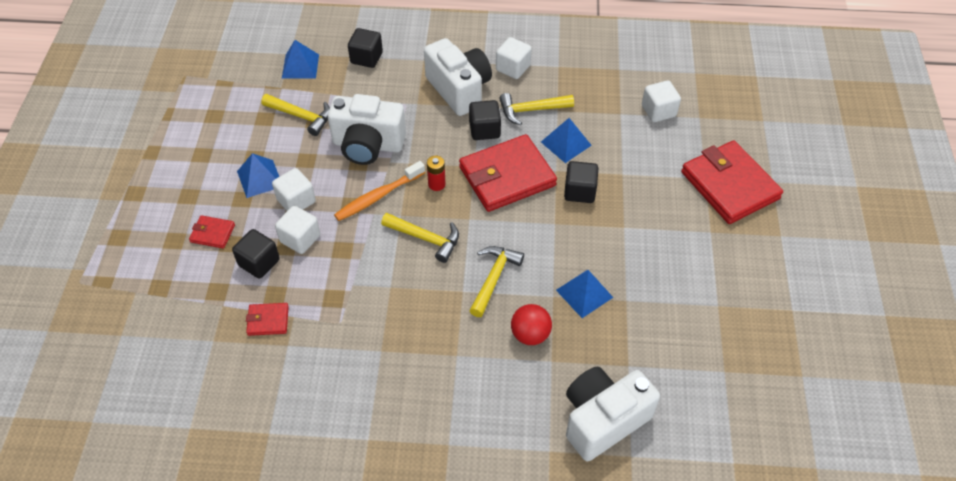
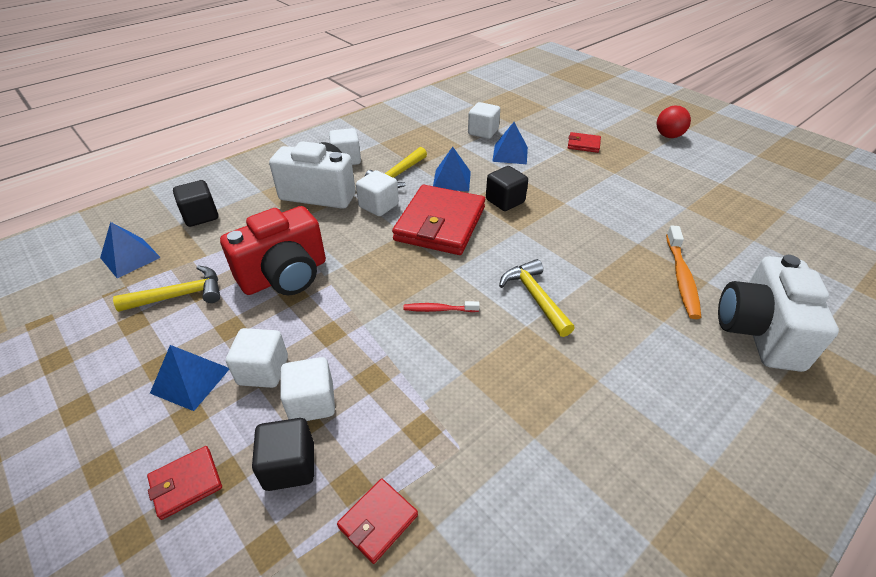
camera: 45 degrees left, 10 degrees down
(368, 145) = (285, 276): white camera -> red camera
(378, 196) = (349, 308): orange toothbrush -> orange toothbrush (681, 277)
(426, 239) = (439, 309): yellow hammer -> red toothbrush
(436, 184) = (390, 264): red battery -> none
(484, 130) = (378, 206): black cube -> white cube
(530, 334) = (621, 315): red ball -> red ball (668, 136)
(584, 293) = (608, 259): blue pyramid -> blue pyramid (510, 154)
(729, 185) = (583, 144): red wallet -> red wallet, size x0.45

